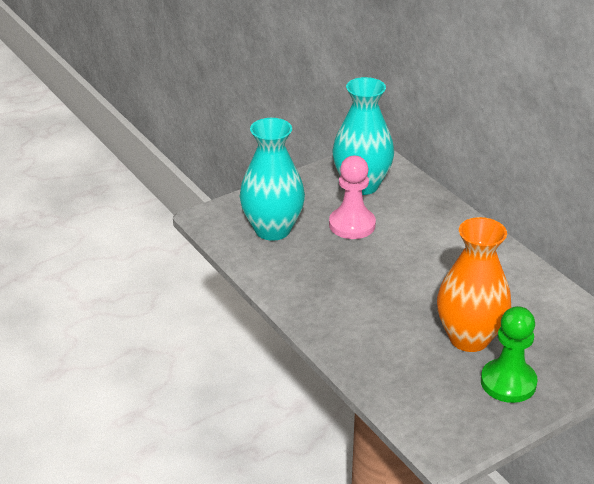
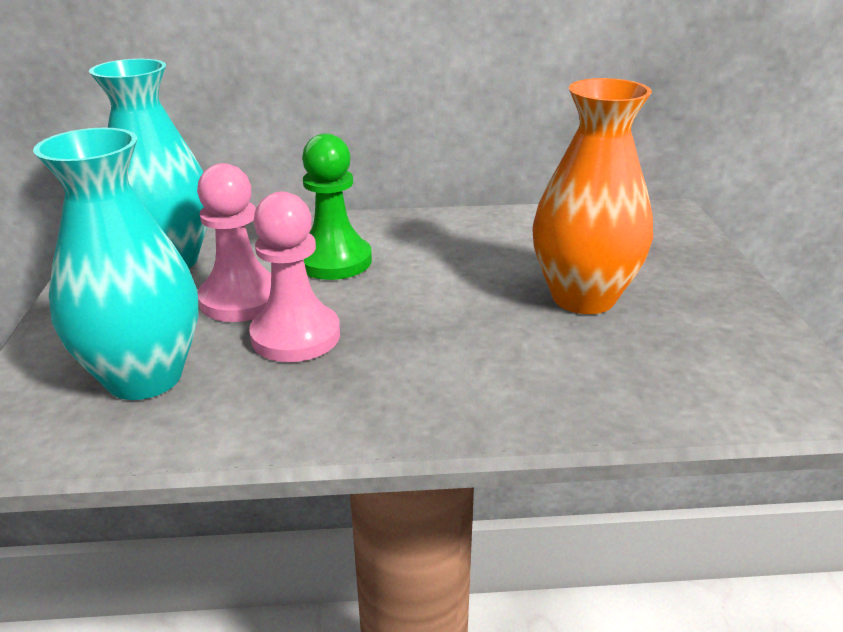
camera: 60 degrees left, 5 degrees down
(339, 255) = (295, 336): none -> pink pawn
(508, 382) = (693, 301): green pawn -> green pawn (334, 261)

